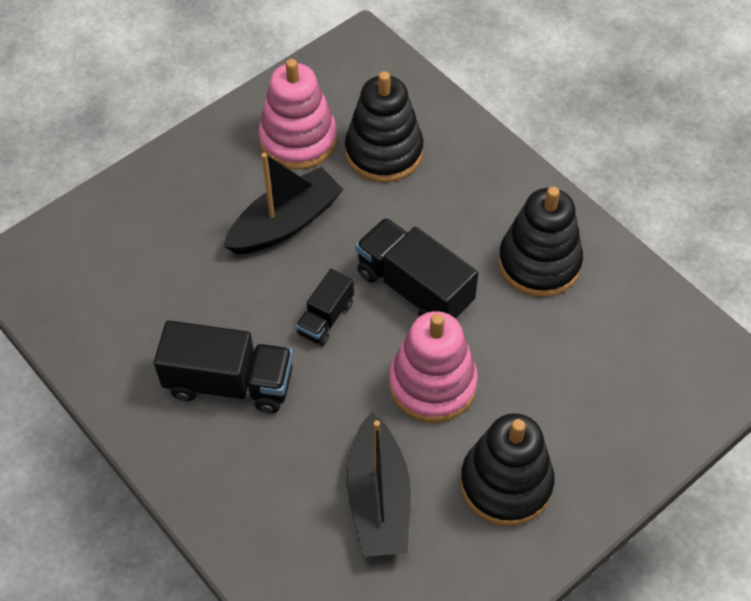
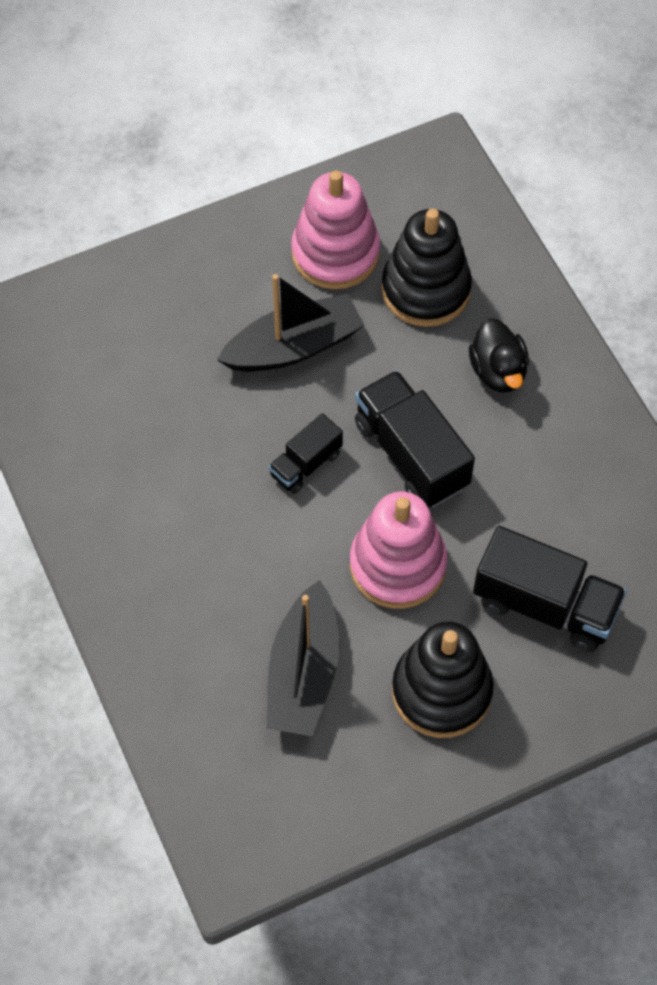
camera: 15 degrees right, 5 degrees up
(229, 383) = (184, 510): black truck -> black truck (545, 605)
(466, 203) = (498, 371): none -> black duck
(539, 263) = (557, 459): black stacking toy -> none

